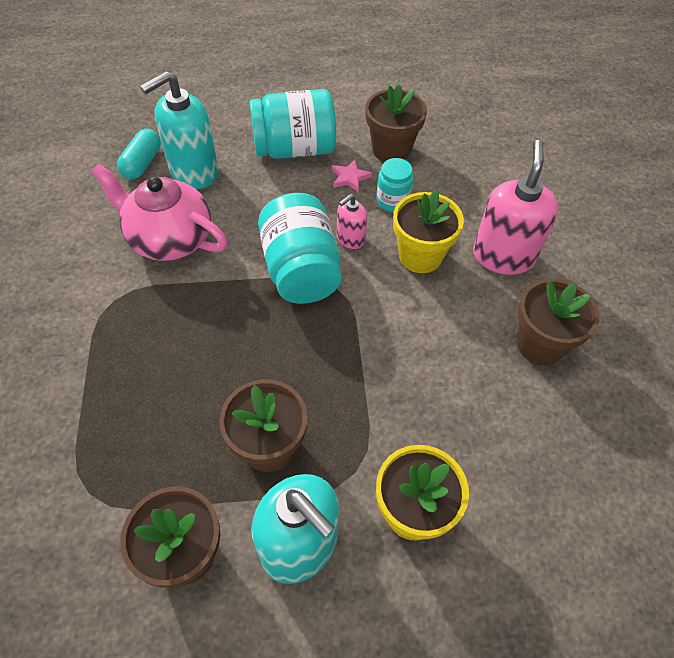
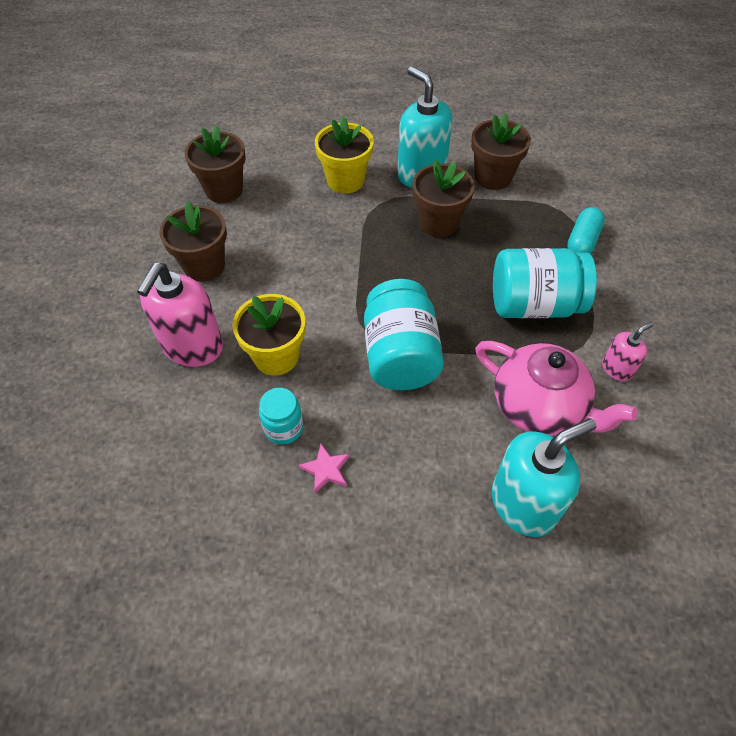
camera: 170 degrees left, 0 degrees up
(142, 163) = (594, 527): turquoise capsule -> turquoise capsule (582, 241)
(294, 149) = (389, 529): turquoise jar -> turquoise jar (534, 305)
(350, 239) = (343, 384): pink soap dispenser -> pink soap dispenser (617, 368)
(391, 150) = (260, 511): brown flower pot -> brown flower pot (224, 190)

